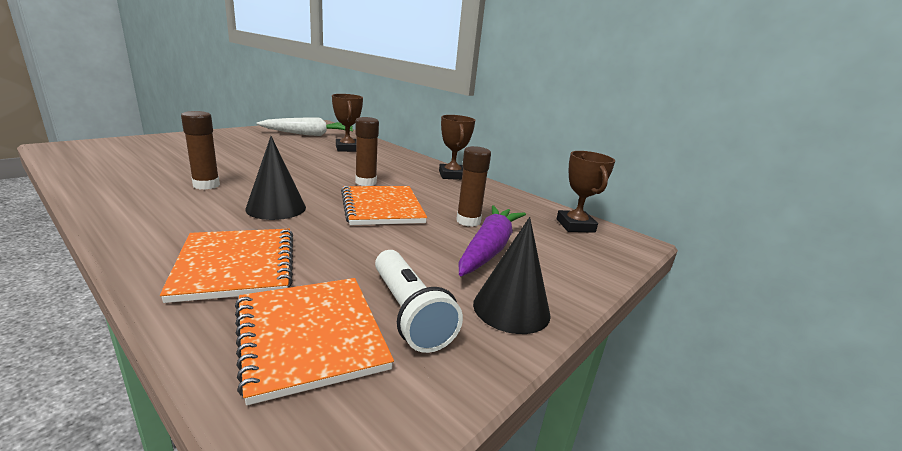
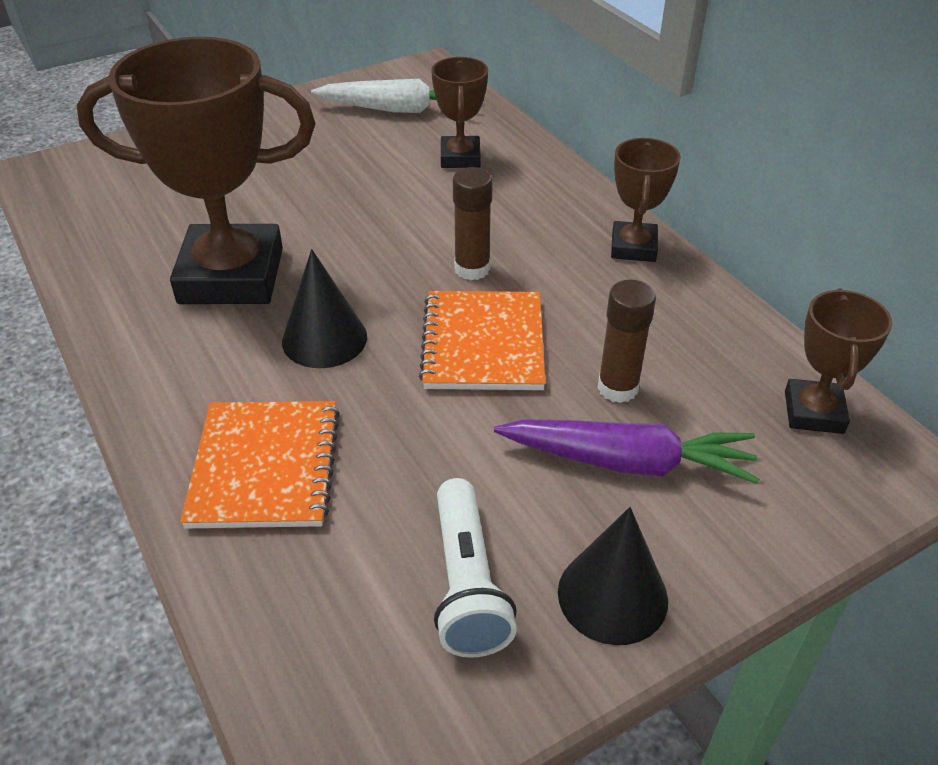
camera: 20 degrees right, 20 degrees up
(206, 185) = (231, 275): brown glue stick -> brown trophy
(310, 336) = (340, 605): orange notebook -> none
(489, 249) = (628, 462): purple carrot -> purple carrot turned 60 degrees clockwise

